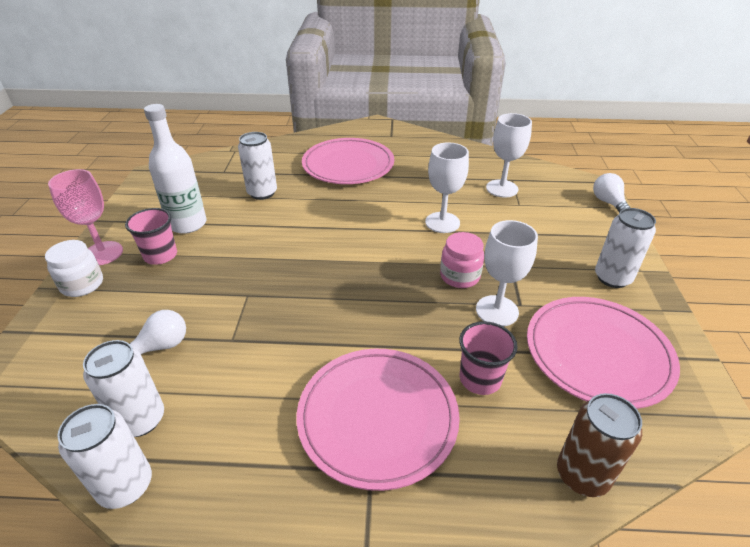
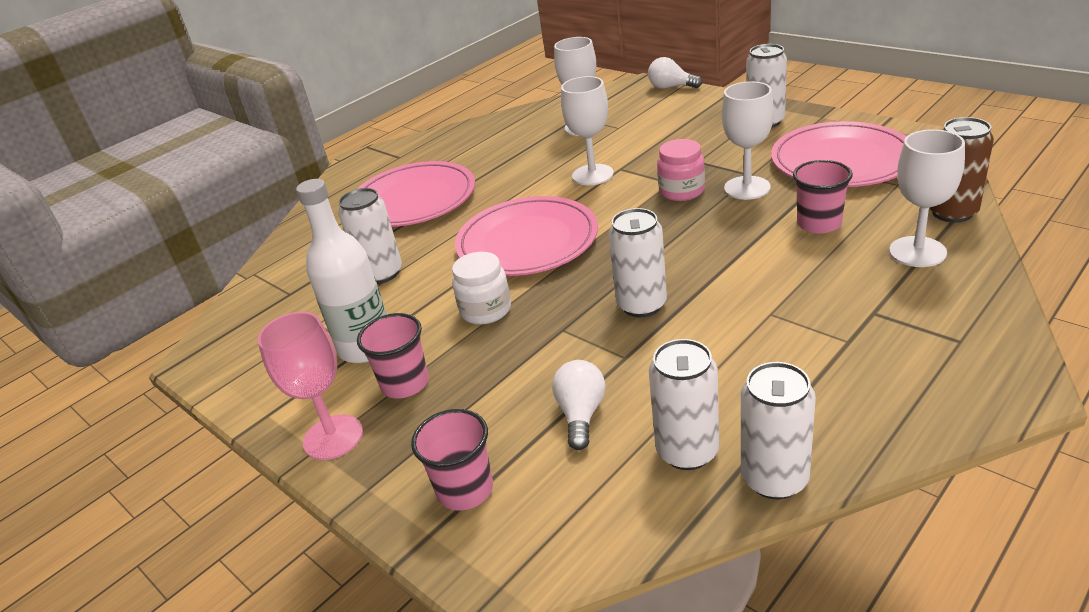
camera: 45 degrees left, 5 degrees down
(72, 328) = (465, 490): none -> pink cup
(82, 284) = (381, 468): white jar -> white jar (486, 310)
(296, 321) = (641, 305): none -> white can
(377, 418) = (817, 291): pink plate -> pink plate (527, 242)
(489, 470) = (917, 252): none -> white goblet

